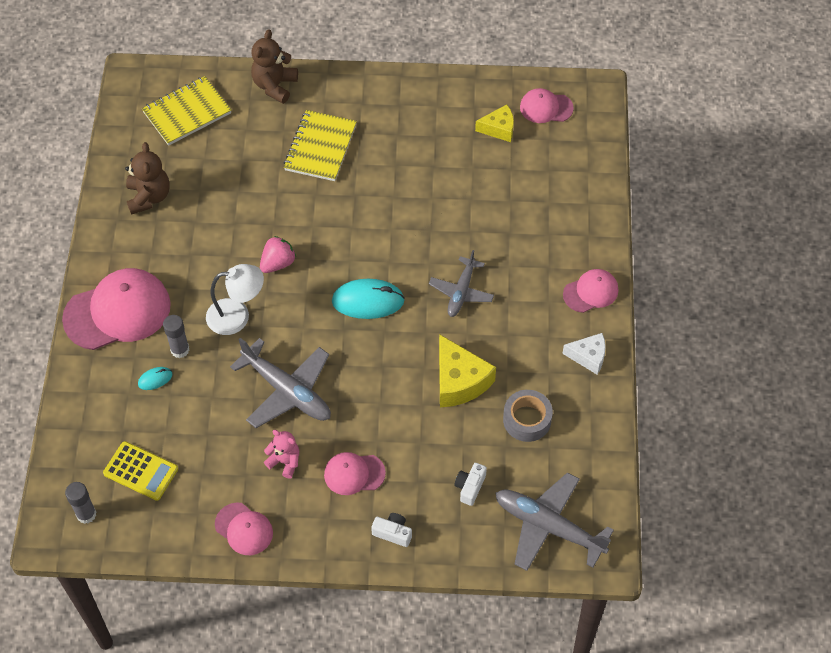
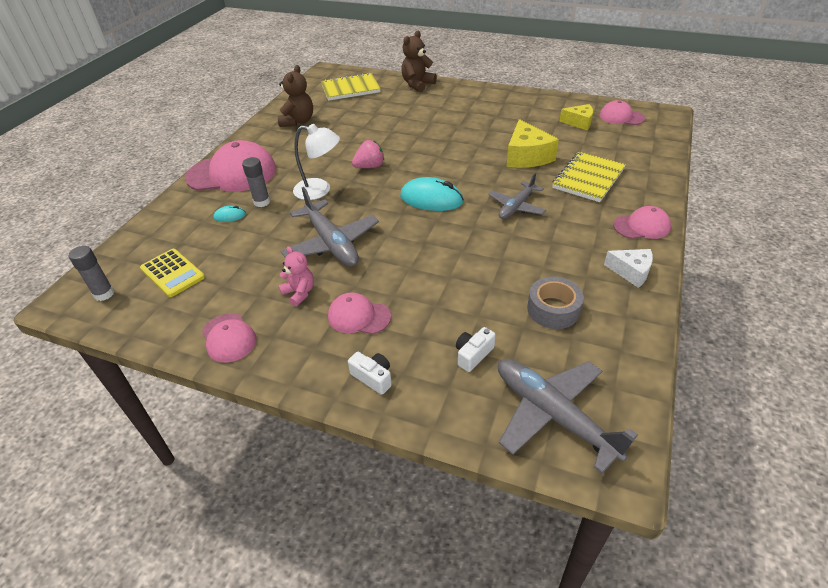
camera: 20 degrees right, 15 degrees down
(320, 147) = (435, 114): yellow notebook -> yellow notebook (588, 178)
(459, 381) = (493, 266): yellow cheese -> yellow cheese (526, 156)

